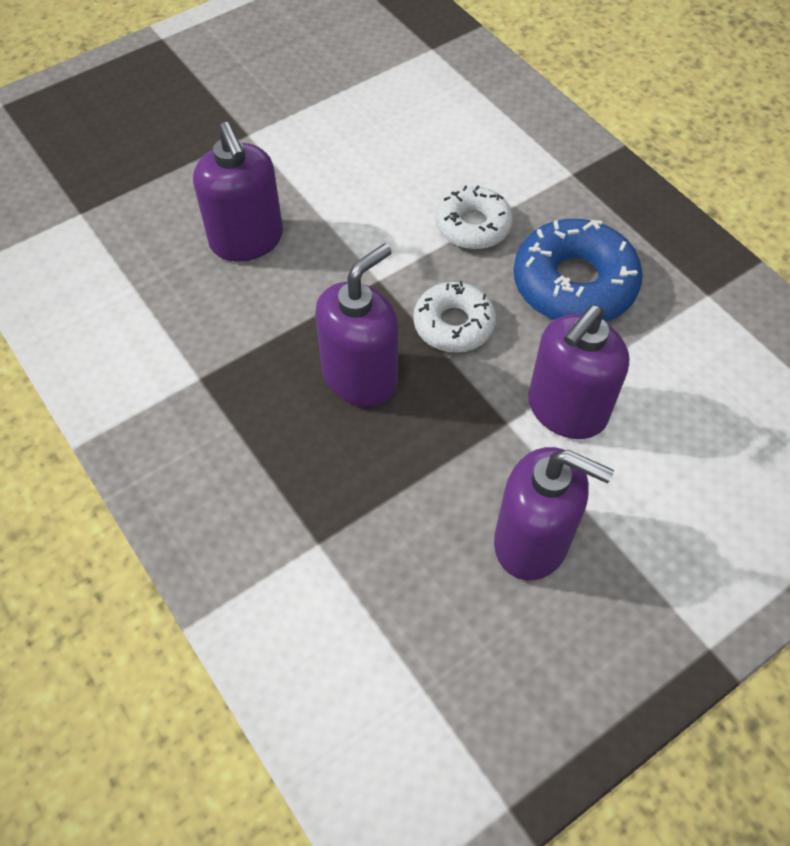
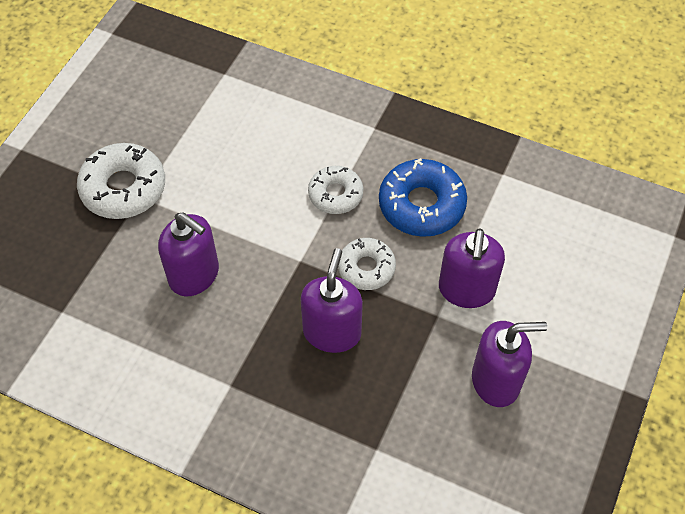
camera: 30 degrees left, 0 degrees up
(237, 118) = (123, 188): none -> white donut

